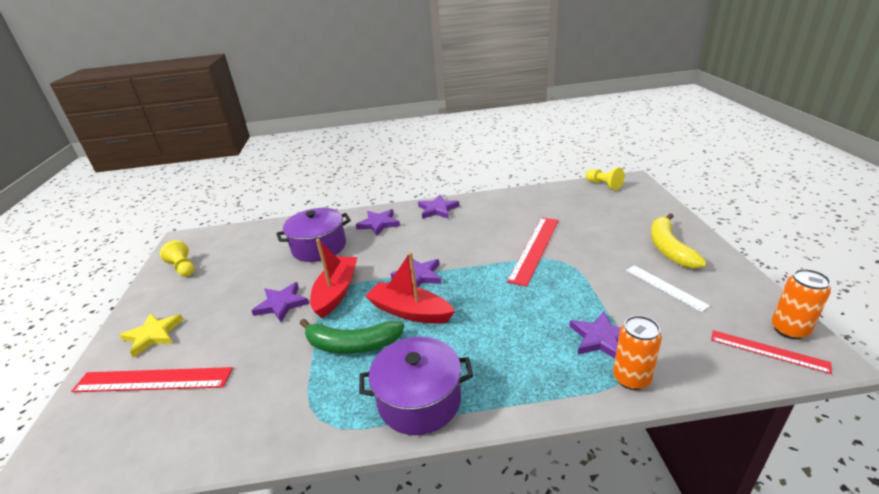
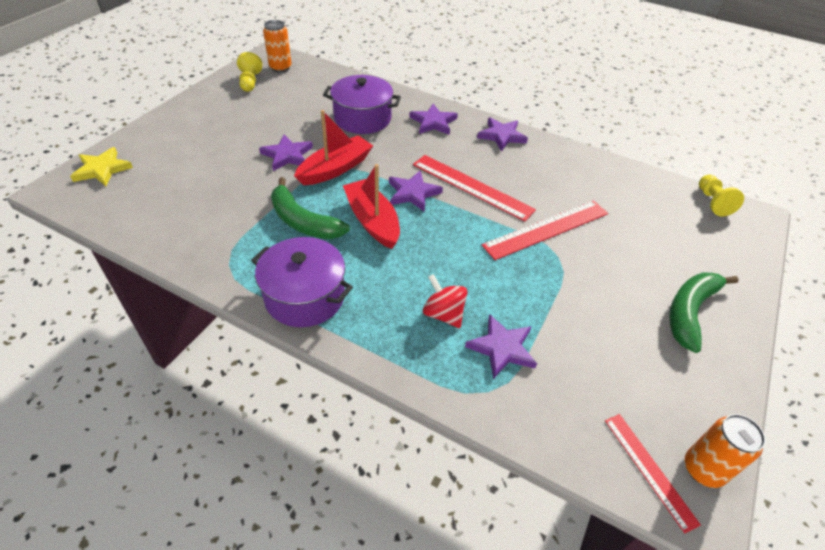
camera: 30 degrees right, 15 degrees up
(153, 335) = (186, 130): yellow star -> yellow star (102, 169)
(153, 380) = (159, 165): red ruler -> red ruler (472, 186)
(537, 342) = (443, 314): none -> red spinning top
(631, 378) = (484, 397): orange can -> orange can (280, 68)
(665, 287) = (629, 346): white ruler -> none
(669, 248) = (689, 312): yellow banana -> green banana

